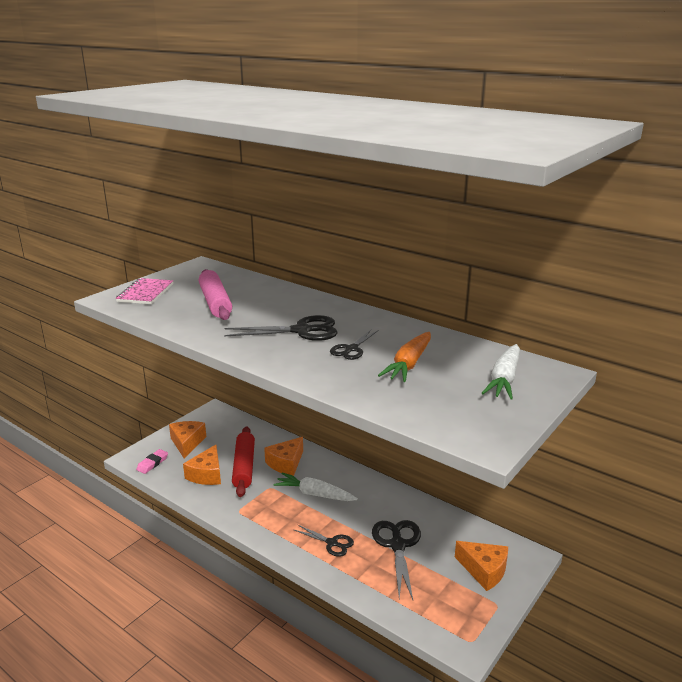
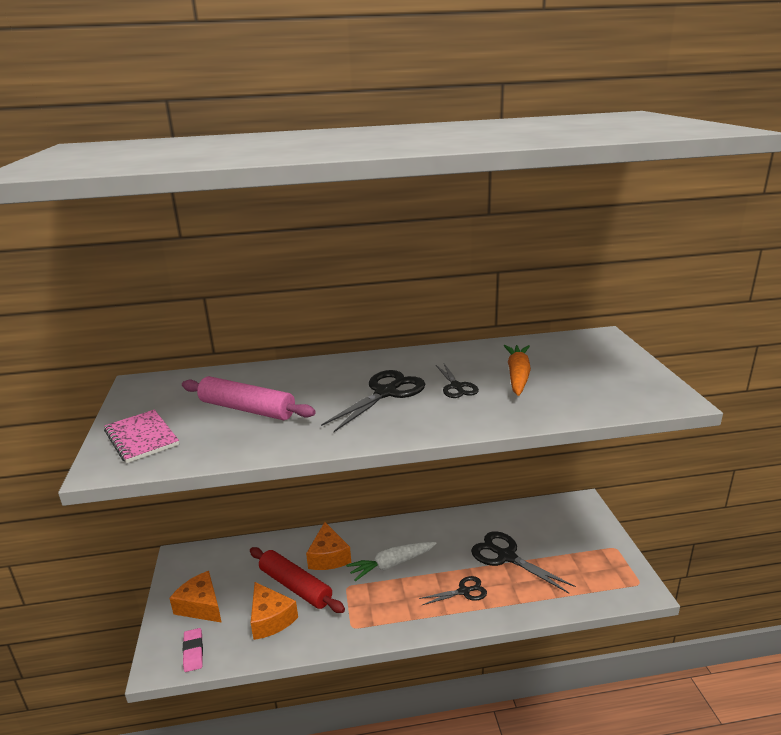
camera: 45 degrees left, 0 degrees up
(409, 364) = (517, 376): orange carrot -> orange carrot turned 150 degrees counterclockwise
(484, 570) = (577, 531): orange cheese -> none
(504, 379) = (589, 355): white carrot -> none

